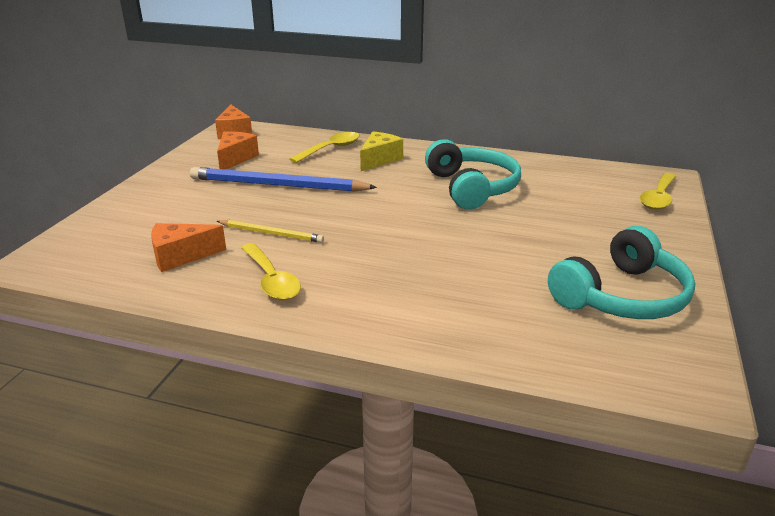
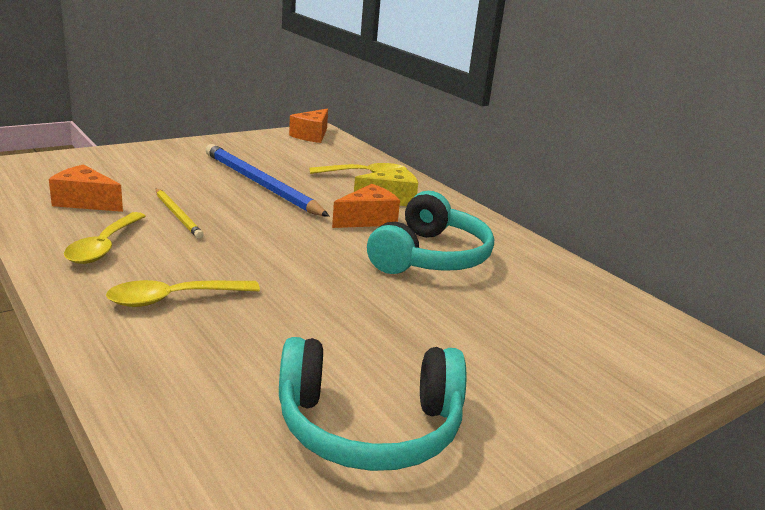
camera: 35 degrees right, 5 degrees down
(235, 159) = (271, 154): orange cheese -> orange cheese (367, 220)
(658, 198) = (643, 362): yellow spoon -> yellow spoon (174, 299)

